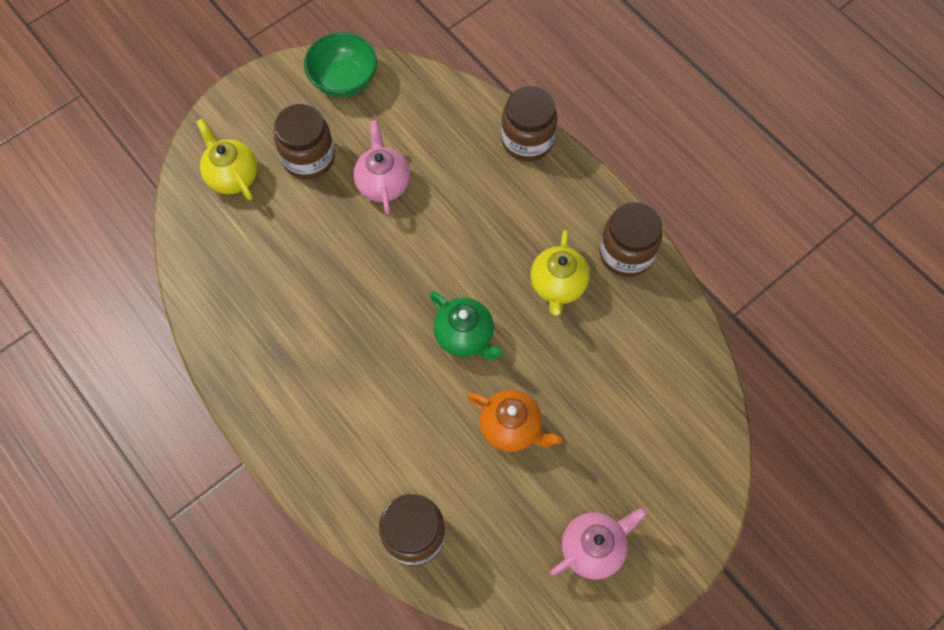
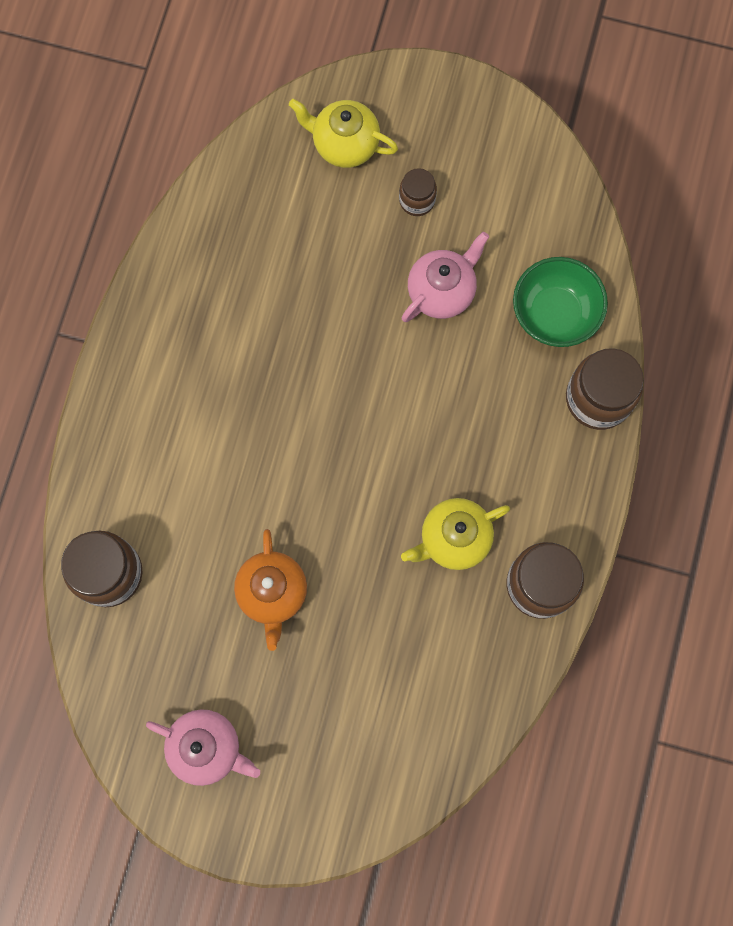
camera: 55 degrees right, 10 degrees up
(232, 176) = (344, 144): yellow teapot -> yellow teapot turned 90 degrees counterclockwise
(309, 158) = (417, 200): brown jar -> brown jar, size x0.56
(344, 80) = (530, 168): green bowl -> green bowl (554, 313)
(465, 336) = (335, 485): green teapot -> none

